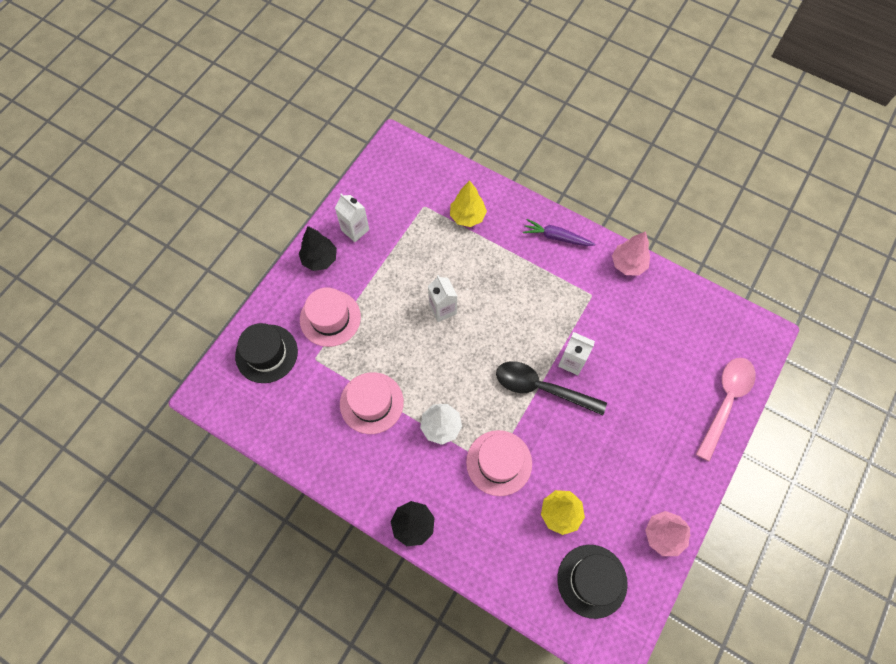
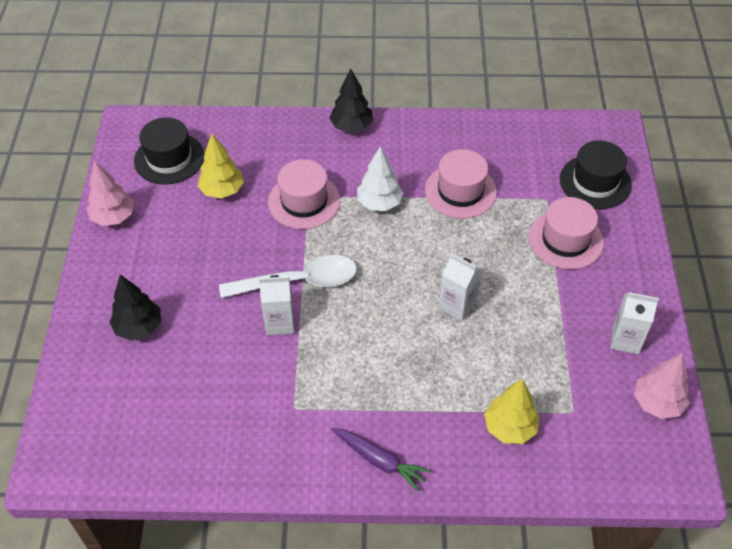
camera: 150 degrees right, 15 degrees down
(319, 259) = (632, 289): black tree -> black tree (139, 327)
(542, 388) = (298, 281): black spoon -> white spoon
(556, 237) = (379, 460): purple carrot -> purple carrot turned 45 degrees clockwise
(628, 264) = (267, 473): pink tree -> pink tree (657, 403)
(725, 402) = (82, 365): pink spoon -> none

